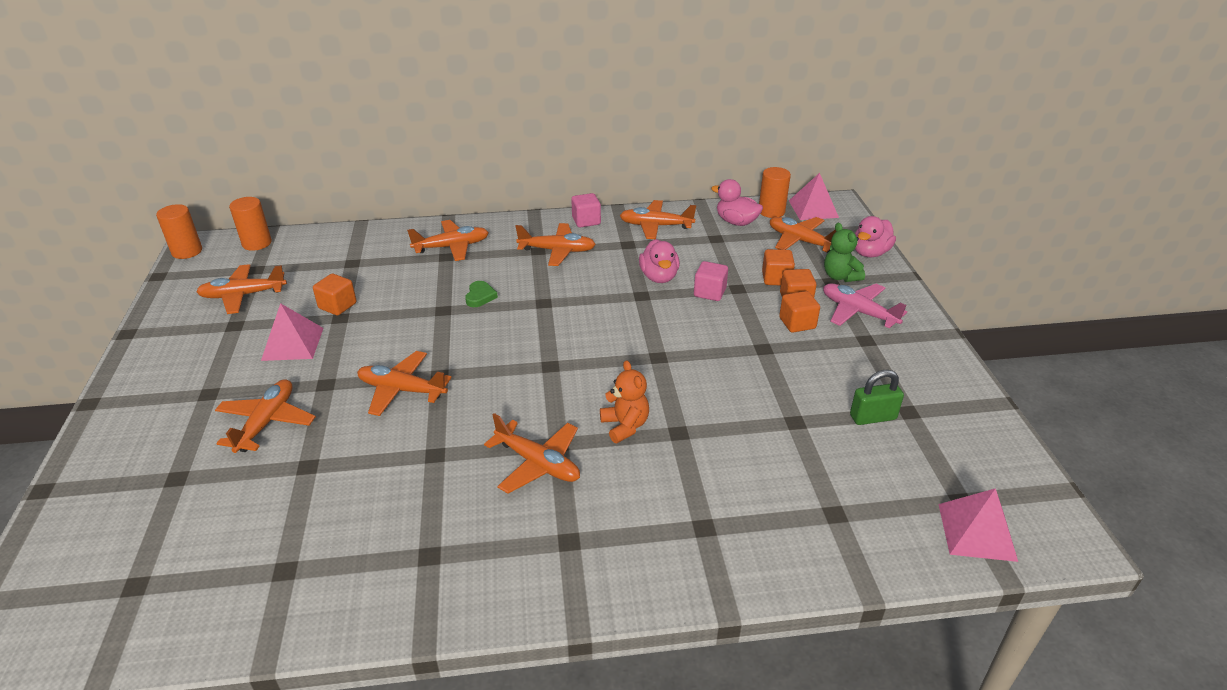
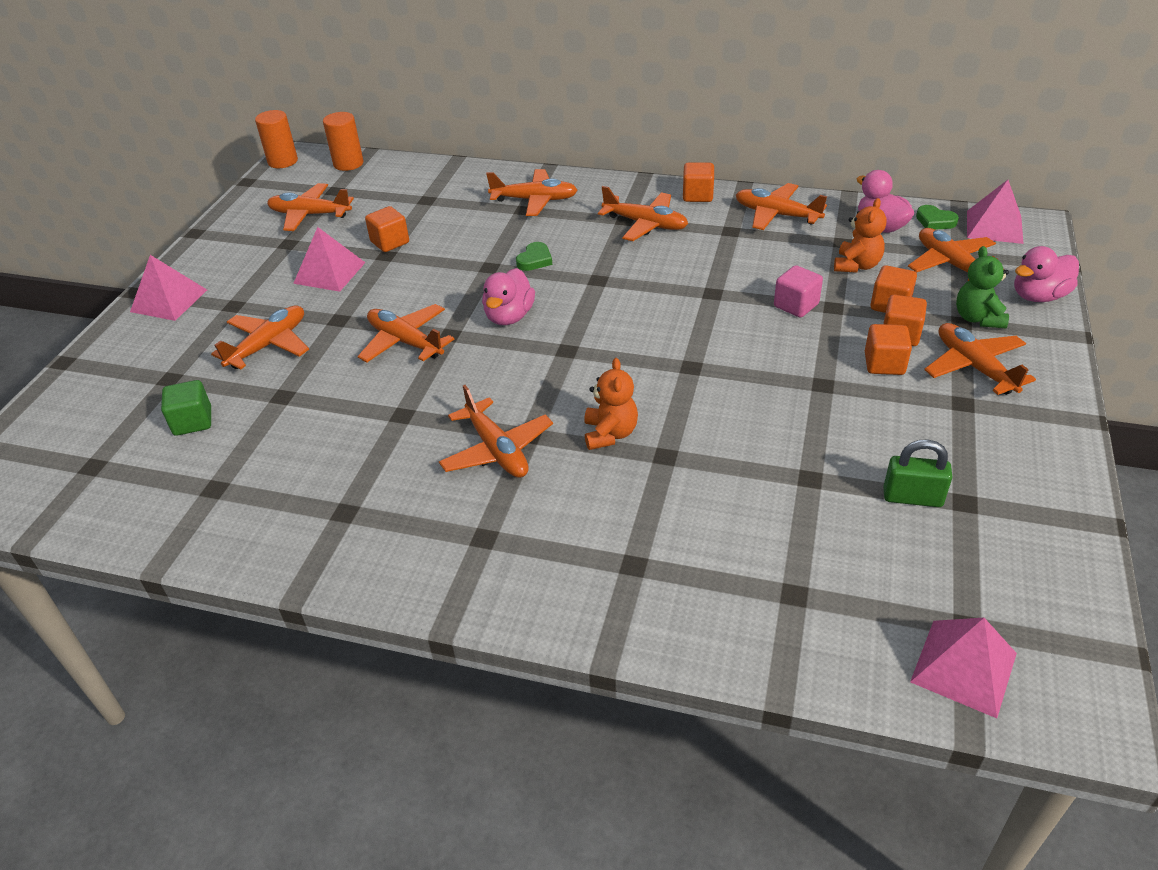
camera: 25 degrees right, 5 degrees up
(133, 403) = (169, 300): none -> pink pyramid
(226, 513) = (193, 422): none -> green cube
(586, 221) = (697, 195): pink cube -> orange cube
(659, 277) = (745, 275): pink duck -> pink duck (509, 316)
(736, 254) = (856, 265): none -> orange teddy bear
(771, 211) = (935, 221): orange cylinder -> green heart
(858, 312) = (974, 367): pink plane -> orange plane

